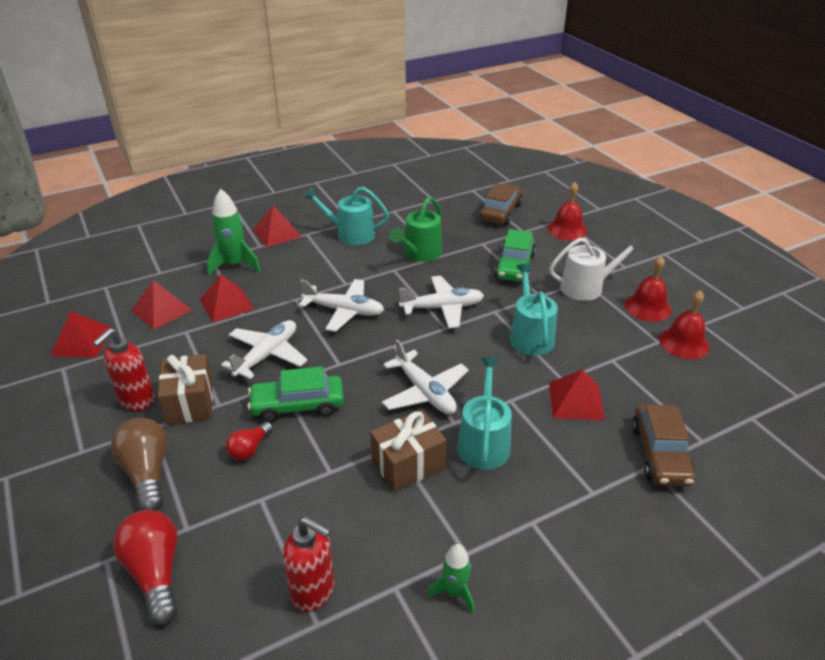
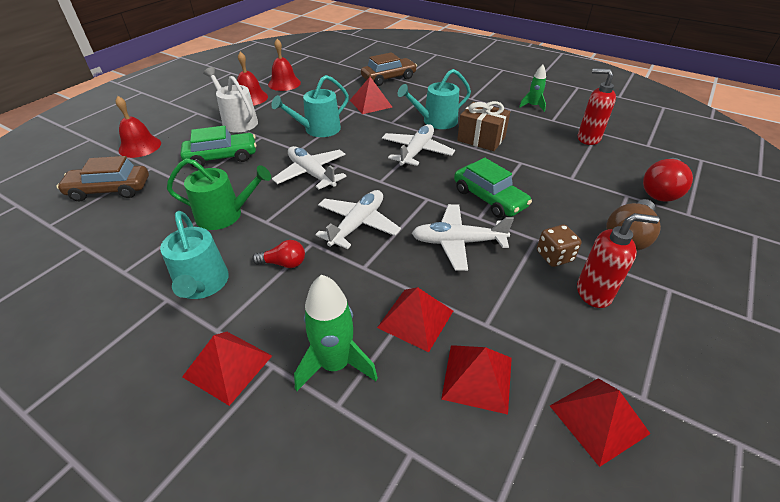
camera: 120 degrees left, 5 degrees up
(190, 403) = (554, 256): brown gift -> brown dice
(250, 449) = (548, 201): red light bulb -> red light bulb (283, 263)
(314, 591) = (588, 138): red soap dispenser -> red soap dispenser turned 60 degrees counterclockwise
(344, 311) = (357, 225): white plane -> white plane turned 45 degrees clockwise

